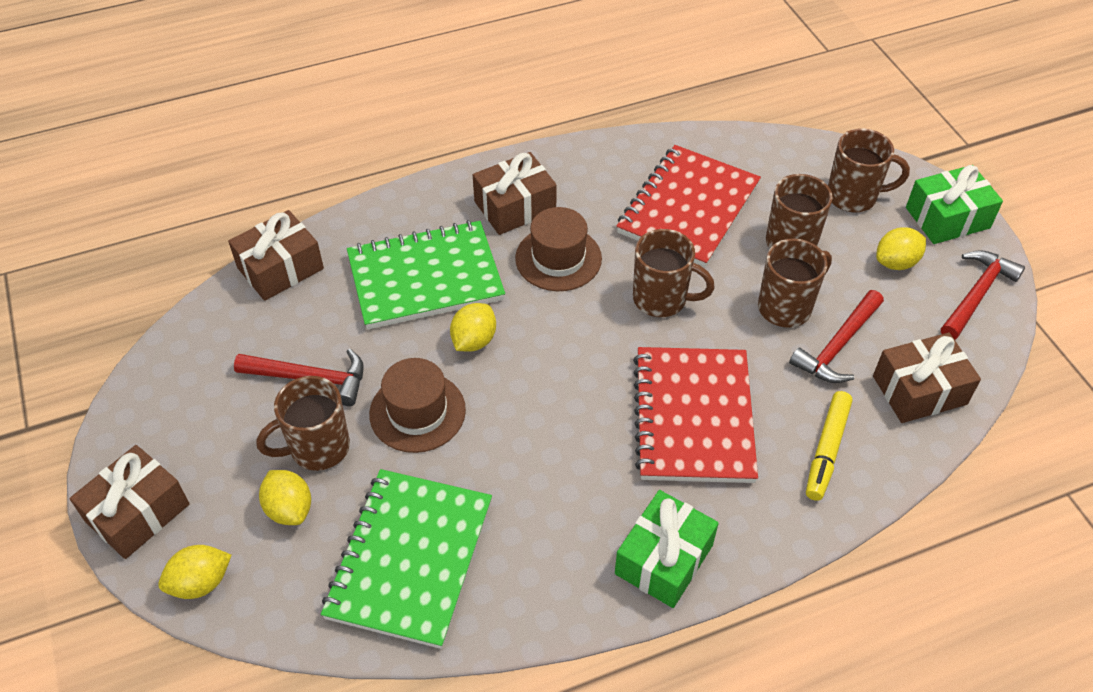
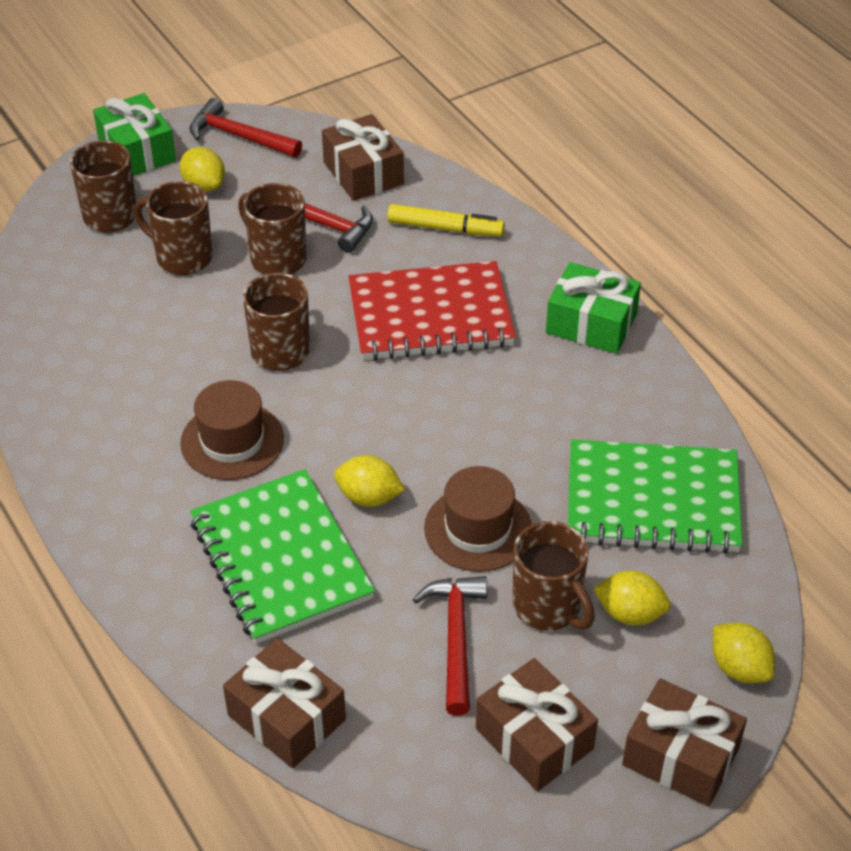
camera: 100 degrees left, 5 degrees down
(289, 509) = (630, 613): yellow lemon -> yellow lemon turned 60 degrees clockwise
(515, 206) = (149, 493): brown gift -> brown gift (534, 738)
(688, 209) = (140, 339): red notebook -> none

